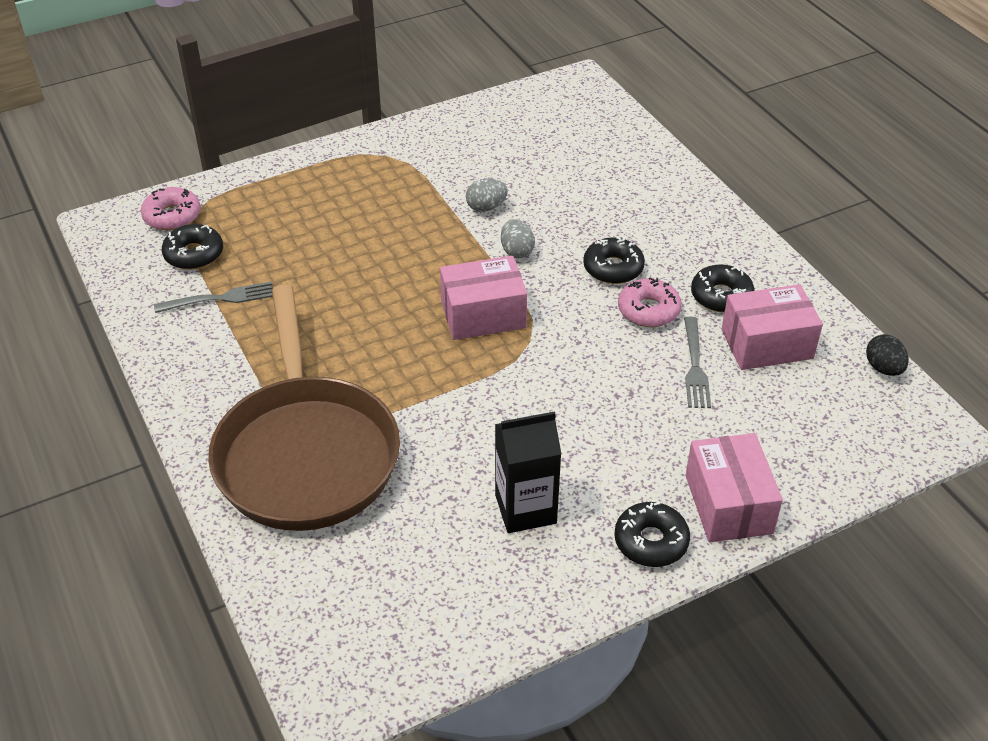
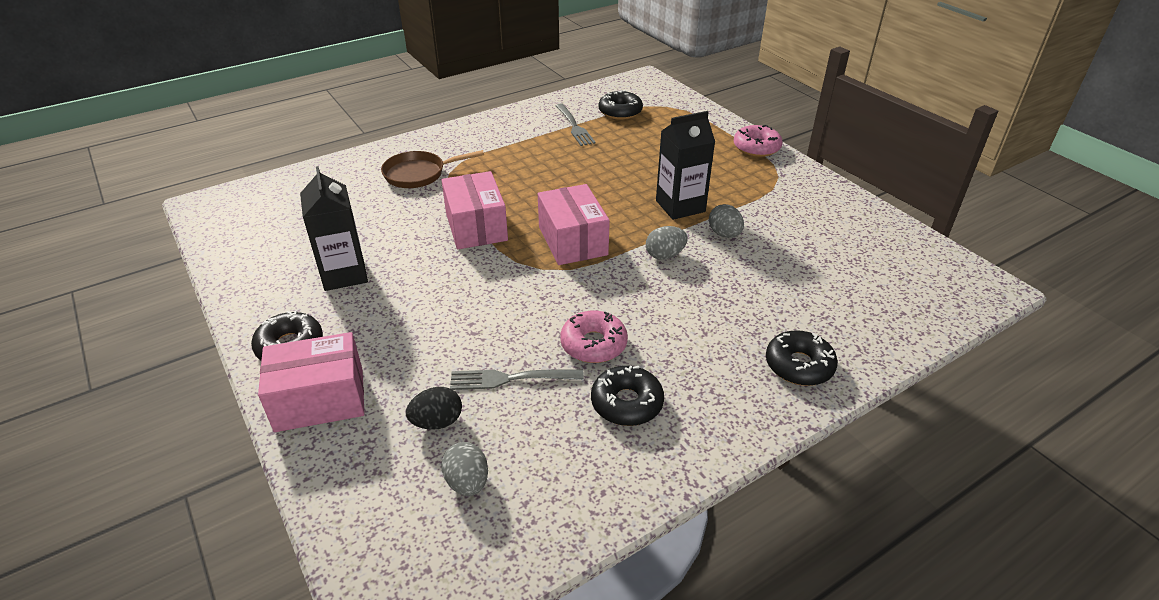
camera: 85 degrees right, 5 degrees down
(172, 216) = (660, 99): pink donut -> pink donut (756, 147)
(305, 453) = (419, 174): brown pan -> brown pan, size x0.46
(429, 230) = (680, 206): none -> black carton
(613, 268) = (655, 318): black donut -> black donut (799, 365)
(767, 344) = (549, 441): pink box -> pink box (476, 226)
(814, 394) = (467, 482): none -> grey egg
(883, 368) = (511, 563): black egg -> black egg (437, 422)

